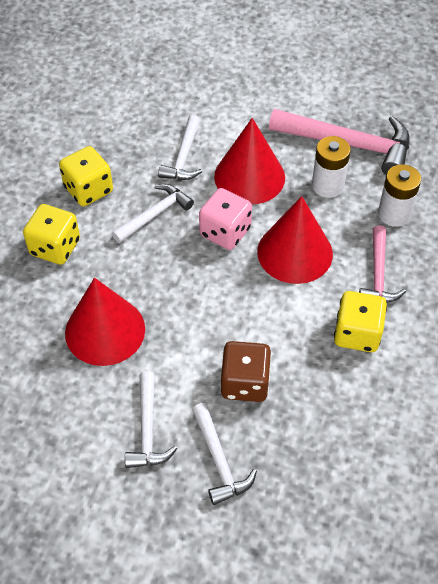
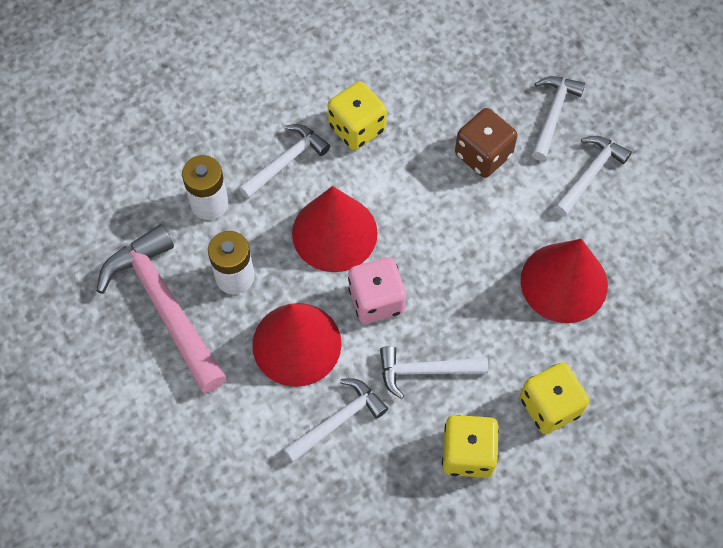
camera: 140 degrees left, 10 degrees up
(378, 275) = (286, 161): pink hammer -> white hammer

